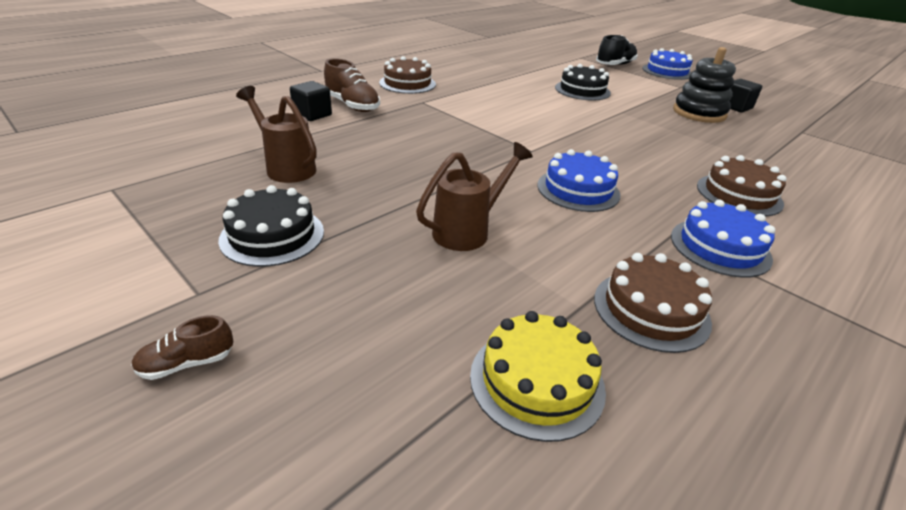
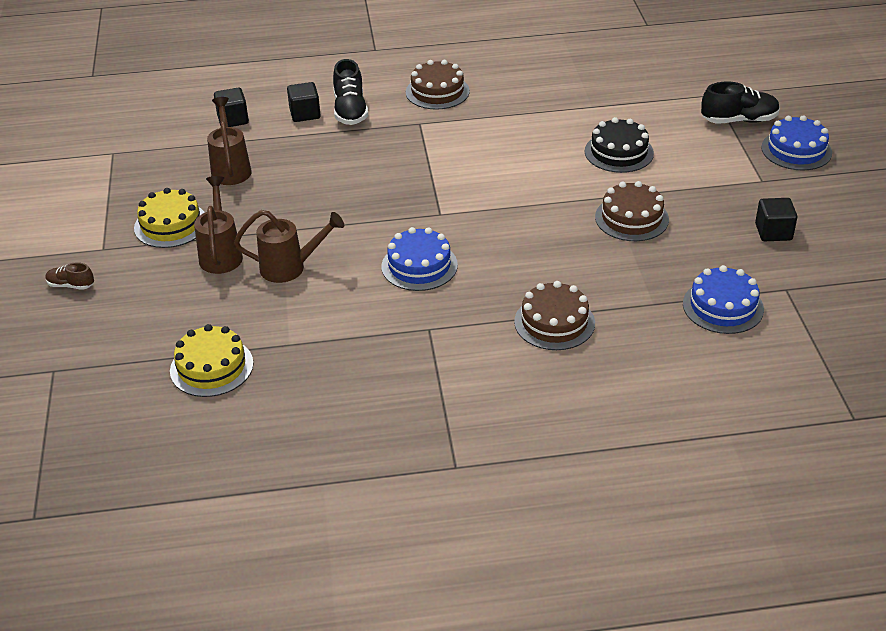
camera: 40 degrees right, 5 degrees up
(241, 132) = (233, 119): none -> black cube
(272, 235) = (171, 225): black cake -> yellow cake
(352, 105) = (350, 111): brown shoe -> black shoe
(373, 244) = (221, 254): none -> brown watering can
(651, 310) = (328, 365): brown cake -> brown cake (631, 218)
(699, 113) = (705, 225): black stacking toy -> none
(720, 247) = (450, 352): blue cake -> blue cake (723, 306)

